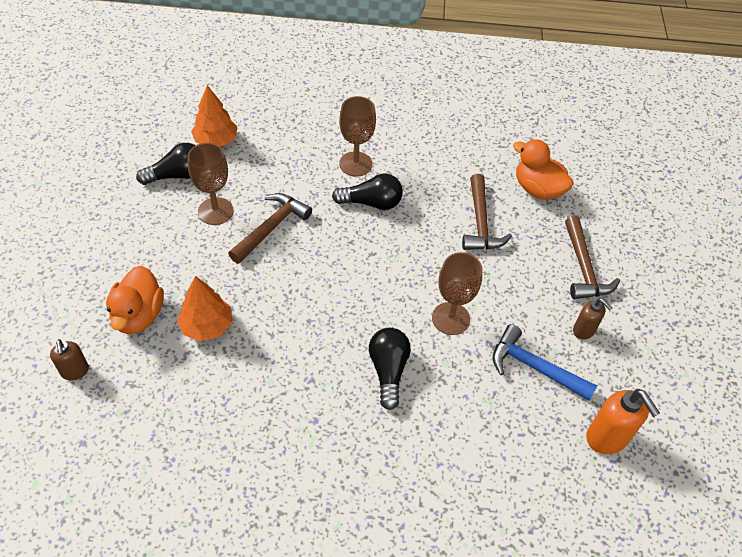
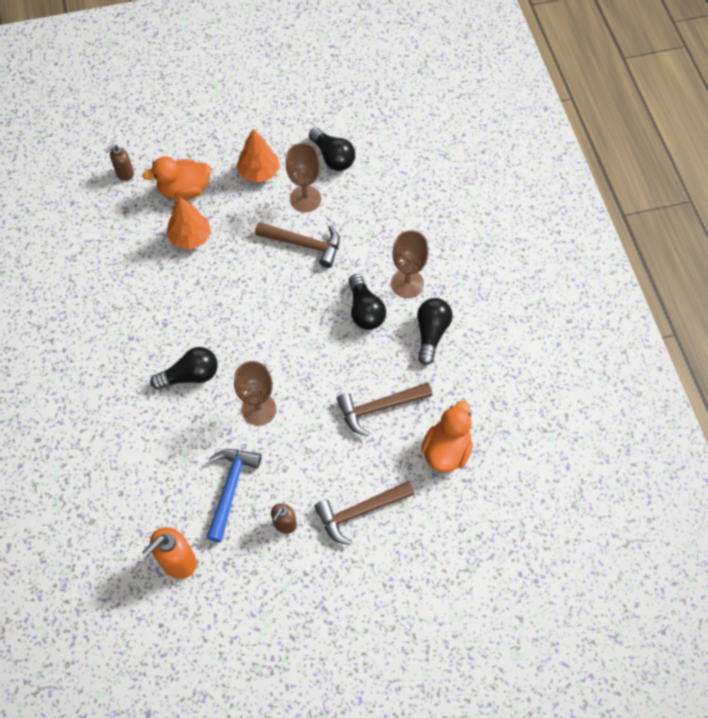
camera: 75 degrees right, 10 degrees up
(216, 141) = (385, 168): orange tree -> orange tree (259, 172)
(416, 163) = (431, 333): none -> black light bulb

